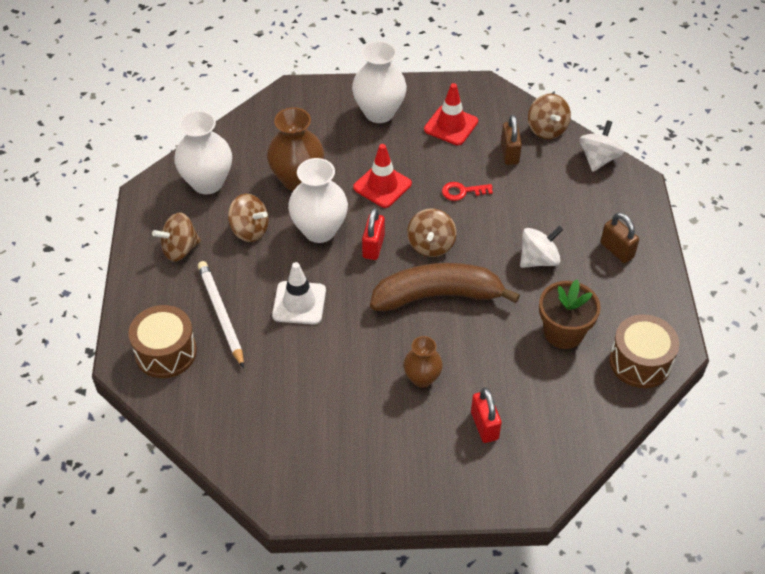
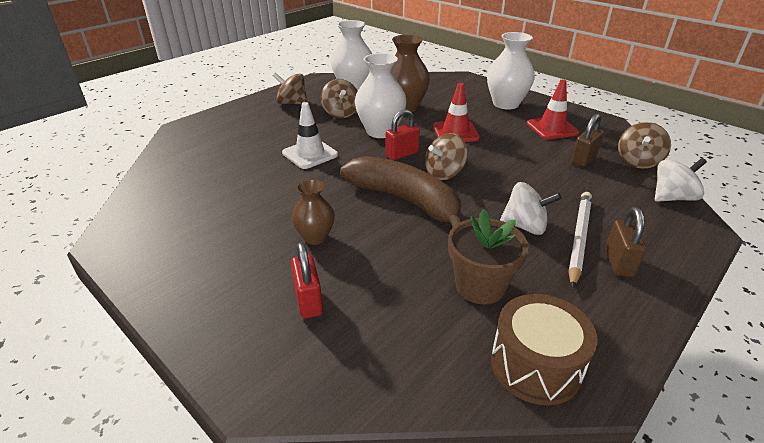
camera: 45 degrees right, 15 degrees down
(166, 352) = (205, 134): brown drum -> none
(221, 314) = (261, 135): white pencil -> white pencil (579, 238)
(462, 191) = (512, 160): red key -> none
(484, 426) = (308, 301): red padlock -> red padlock turned 45 degrees counterclockwise

